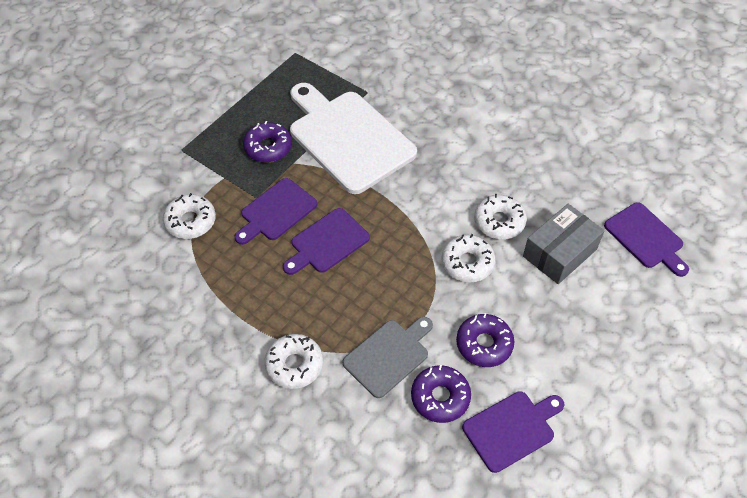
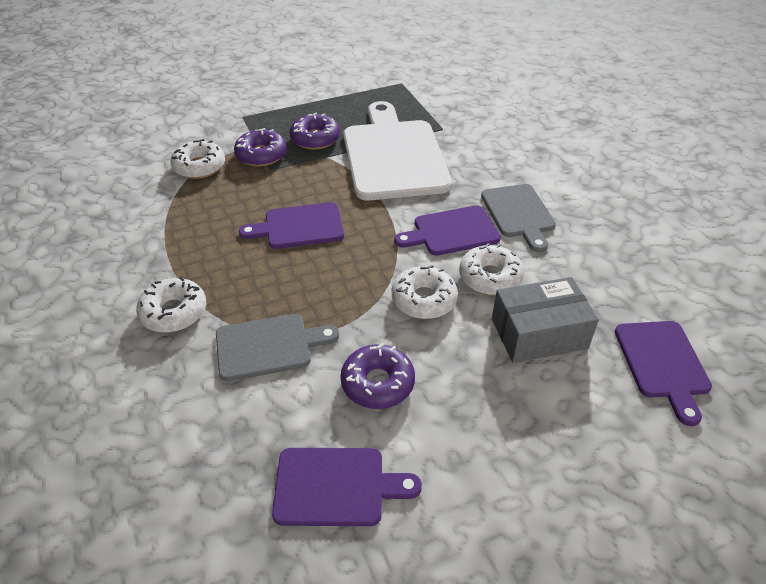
camera: 30 degrees right, 10 degrees down
(276, 211) = (277, 186): purple cutting board -> purple cutting board (451, 232)
(440, 397) = (285, 411): purple donut -> purple donut (261, 155)
(482, 154) = (518, 214): none -> grey cutting board

